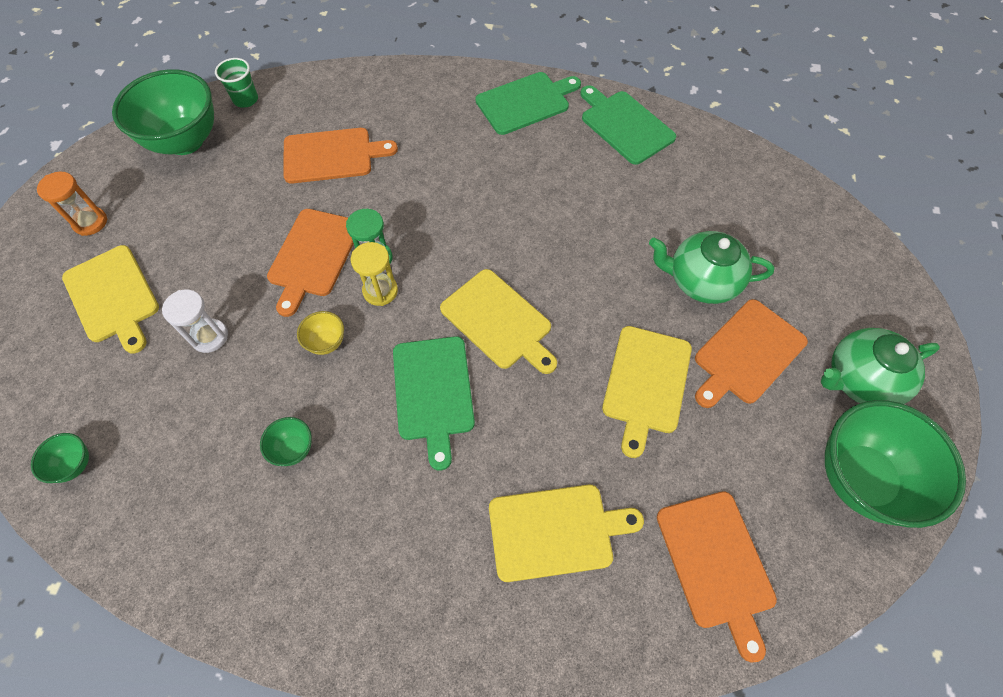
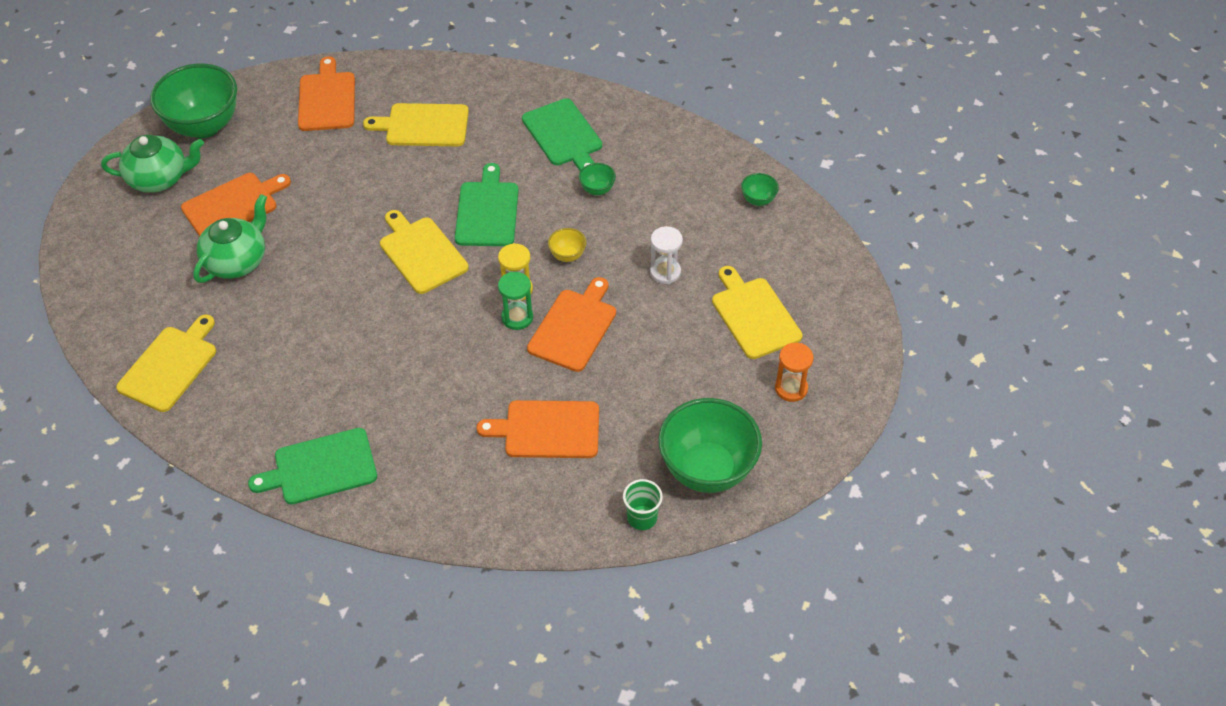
camera: 170 degrees left, 10 degrees down
(625, 125) = (225, 423): green cutting board -> green cutting board (563, 135)
(646, 383) = (322, 196): yellow cutting board -> yellow cutting board (170, 366)
(701, 281) = (237, 261): green teapot -> green teapot turned 75 degrees counterclockwise

